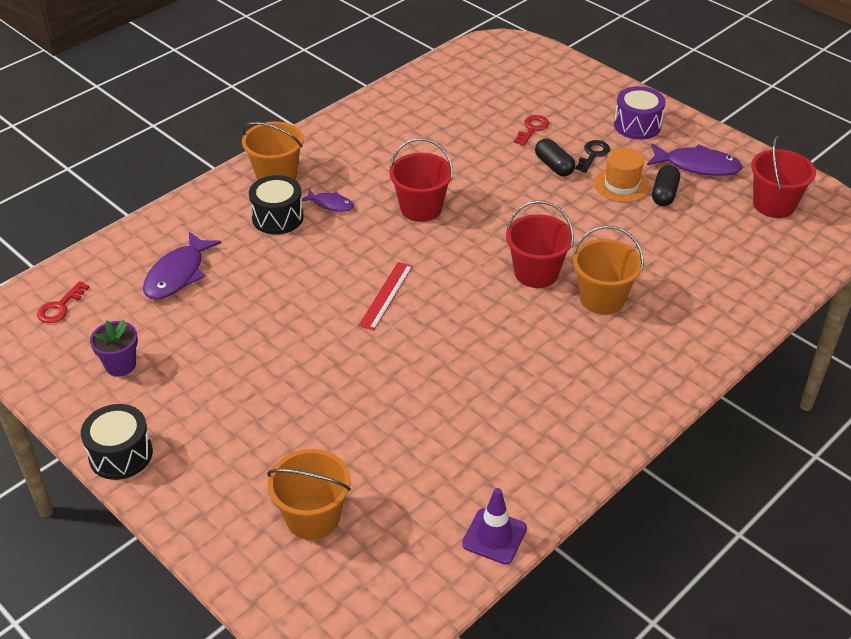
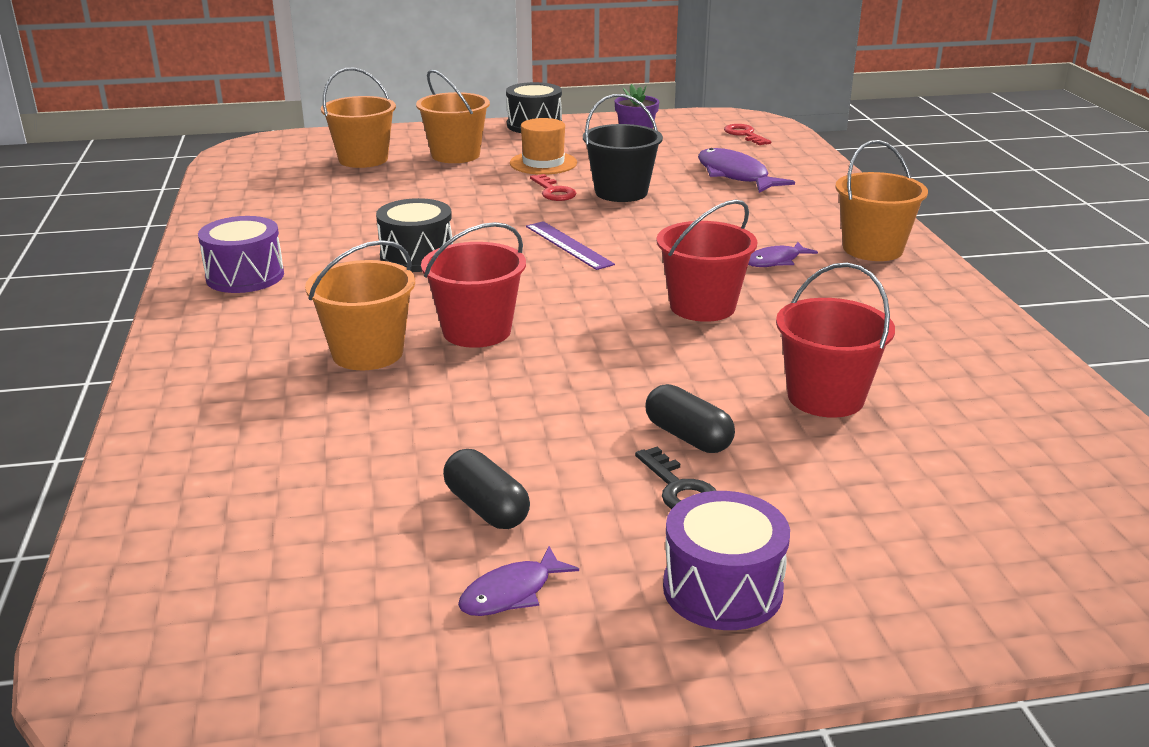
camera: 125 degrees right, 15 degrees down
(251, 459) = (455, 155): none -> orange bucket
(264, 316) = (621, 192): none -> black bucket
(277, 217) = (781, 231): black drum -> black drum (417, 256)
(386, 295) = (568, 245): red ruler -> purple ruler
(494, 536) = (219, 204): purple traffic cone -> none
(532, 129) = (820, 461): red key -> red key (553, 191)
(554, 166) = (688, 437): black capsule -> black capsule turned 45 degrees clockwise
(583, 416) = (245, 276): none -> purple drum
(621, 185) = (564, 477): orange hat -> orange hat (543, 163)
(697, 166) = (511, 593): purple fish -> purple fish, size x0.57
(774, 204) = (290, 621): red bucket -> red bucket (825, 397)

